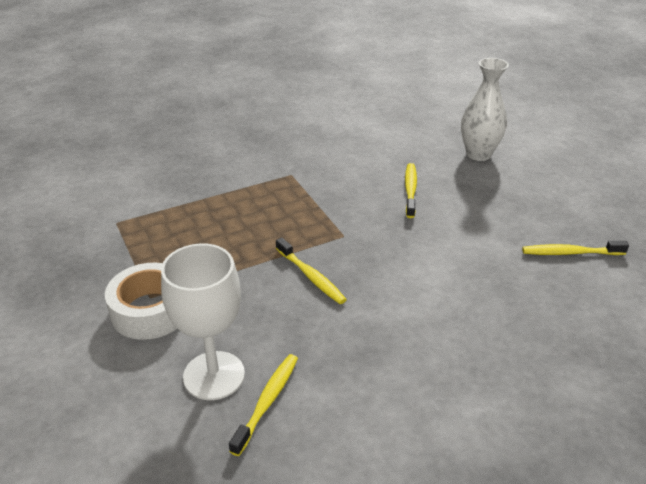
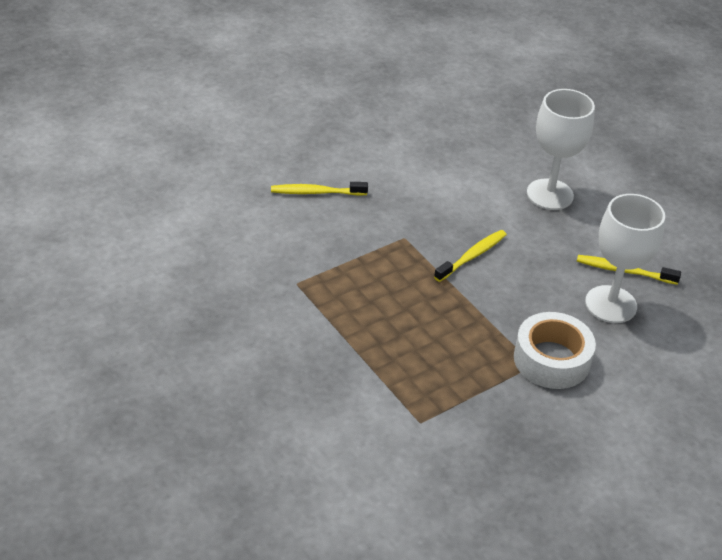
camera: 100 degrees left, 5 degrees up
(416, 357) = (550, 194): none -> white goblet
(478, 154) = (239, 143): white vase -> none
(571, 253) = (399, 106): yellow toothbrush -> none

